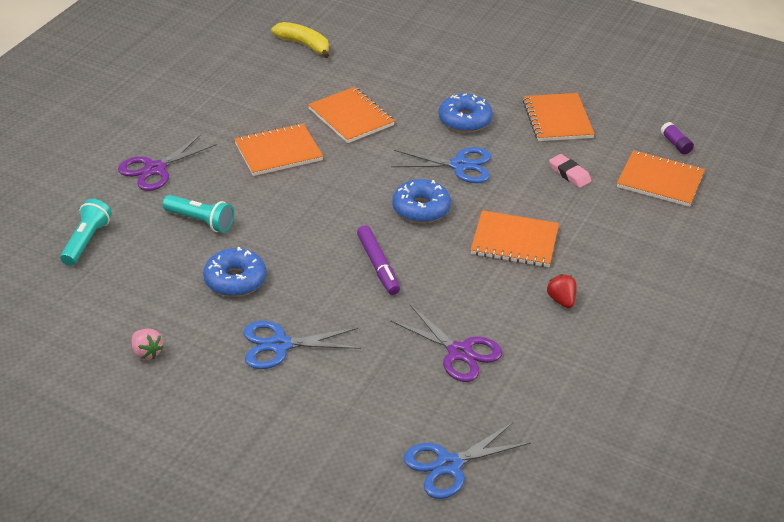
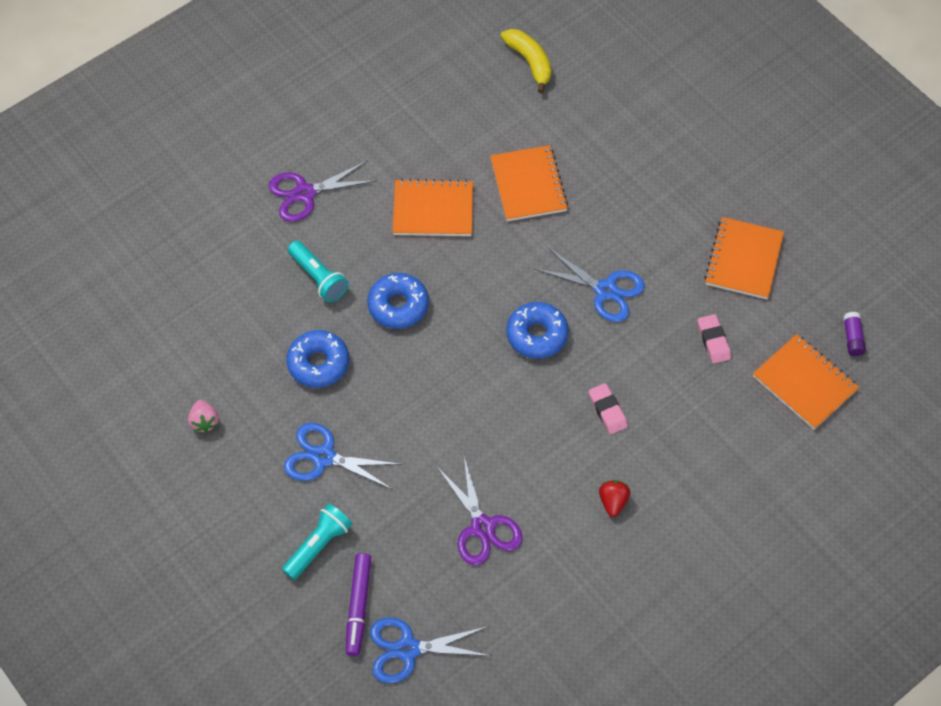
camera: 25 degrees right, 20 degrees up
(86, 241) = (205, 266): turquoise flashlight -> turquoise flashlight (318, 545)
(378, 265) = (459, 393): purple marker -> purple marker (358, 606)
(464, 120) = (644, 228): blue donut -> blue donut (398, 306)
(514, 241) = (607, 410): orange notebook -> pink eraser

